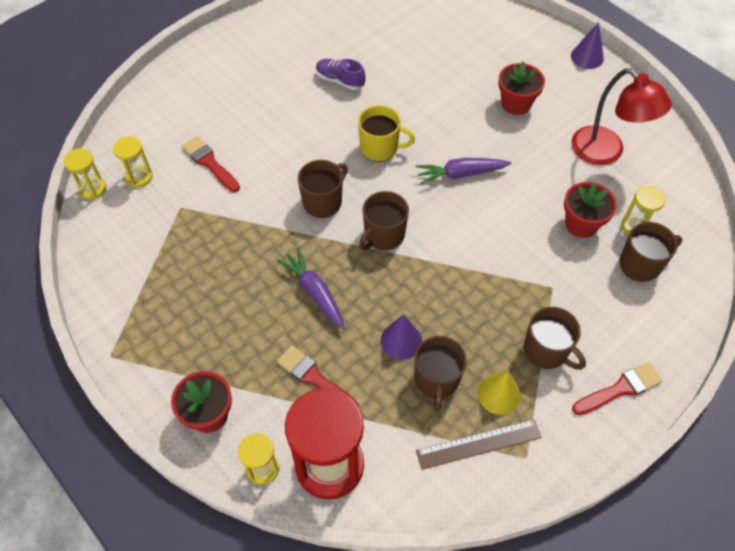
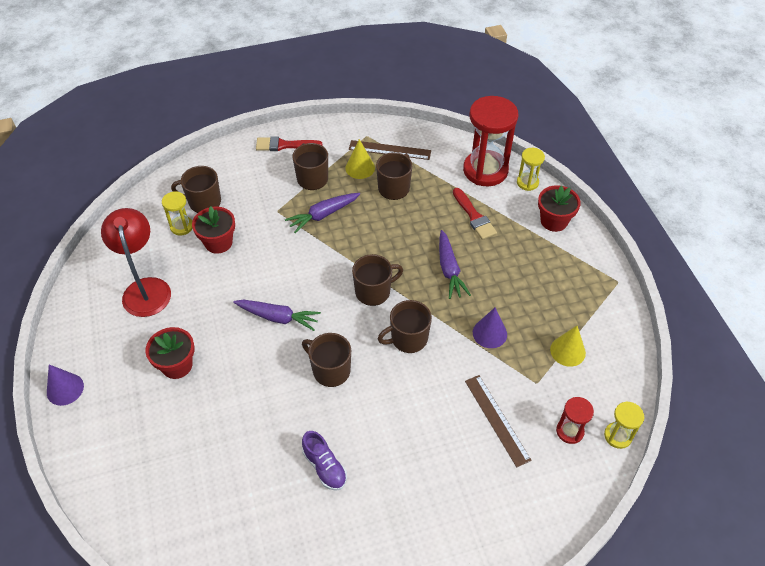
camera: 155 degrees left, 5 degrees down
(139, 177) = (569, 431): yellow hourglass -> red hourglass
(155, 250) = (567, 351): none -> yellow cone
(209, 163) = (496, 419): red brush -> brown ruler
(380, 148) = (330, 370): yellow mug -> brown mug
(401, 340) = (403, 217): purple cone -> purple cone (489, 333)
(496, 304) = (323, 215): none -> purple carrot

